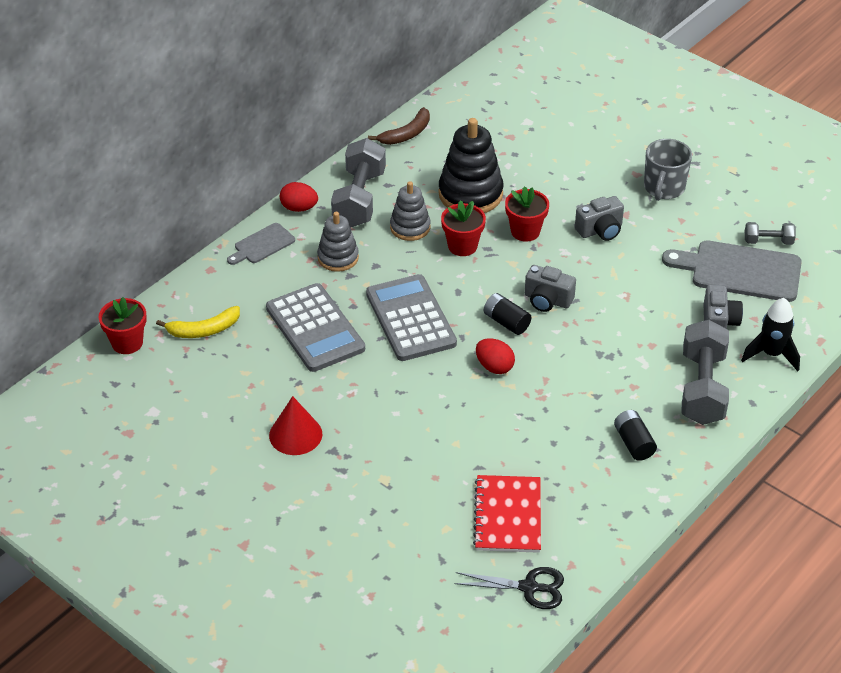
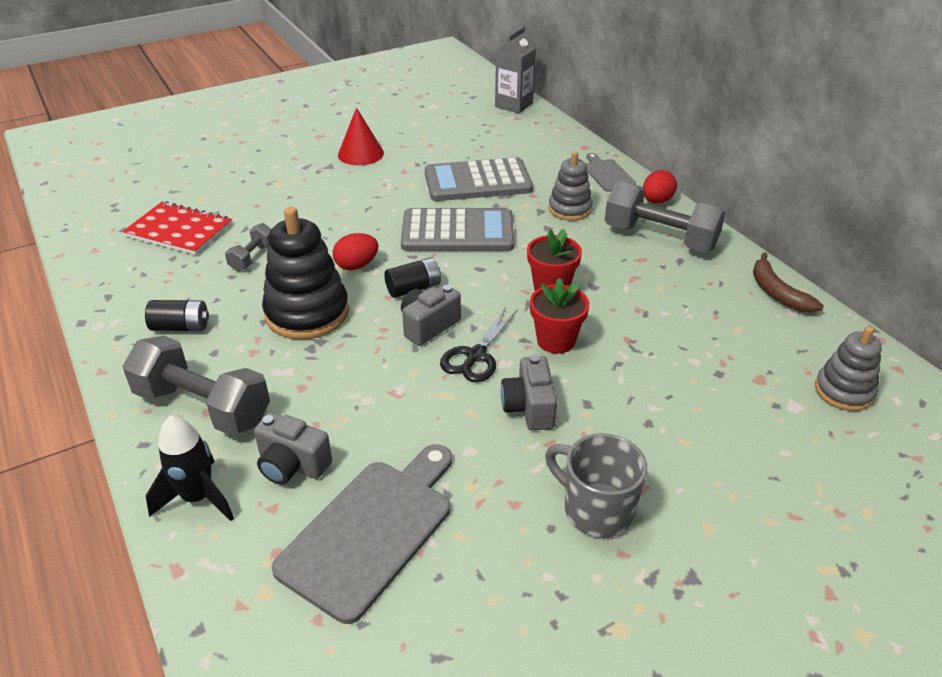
camera: 110 degrees right, 5 degrees down
(127, 343) = (514, 105): red flower pot -> grey carton
(203, 330) = (509, 134): yellow banana -> none
(410, 227) = (598, 260): grey stacking toy -> grey stacking toy (844, 391)
(470, 194) = (643, 315): black stacking toy -> black stacking toy (307, 313)
(529, 587) = (100, 223): black scissors -> black scissors (476, 356)
(768, 241) = (415, 599): grey dumbbell -> grey dumbbell (252, 257)

